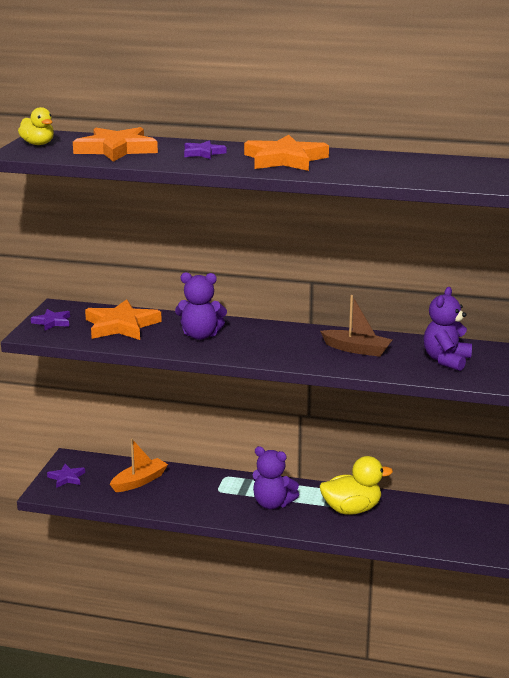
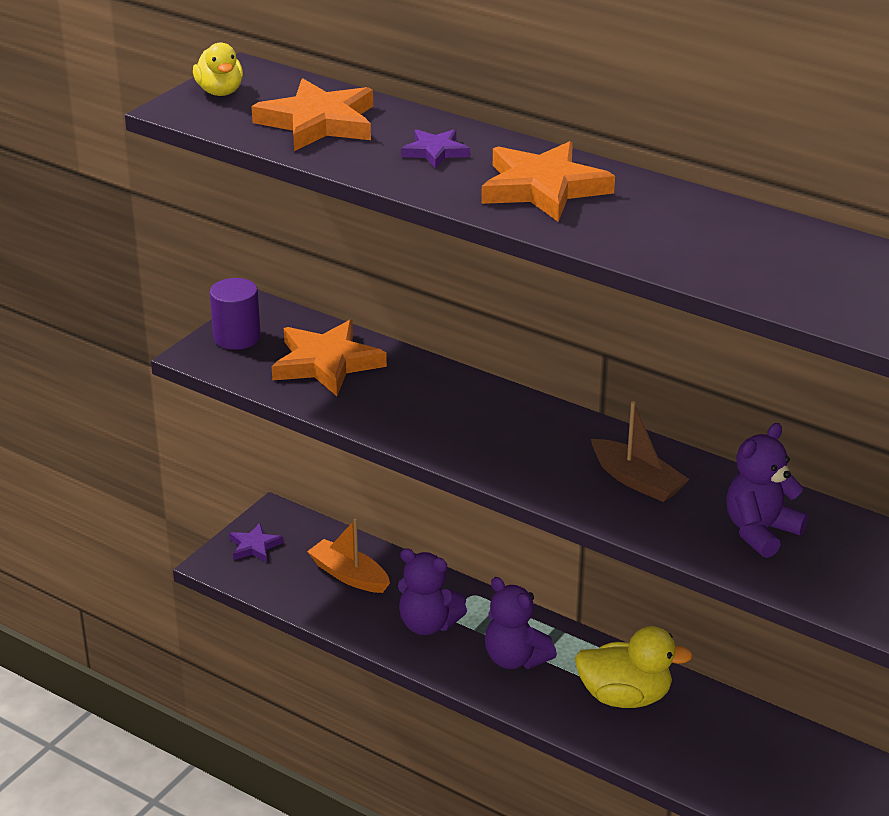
camera: 20 degrees right, 10 degrees up
(52, 322) = (237, 337): purple star -> purple cylinder
(139, 481) = (349, 575): orange boat -> orange boat turned 120 degrees counterclockwise
(200, 335) = (426, 405): purple teddy bear -> purple teddy bear (428, 624)

